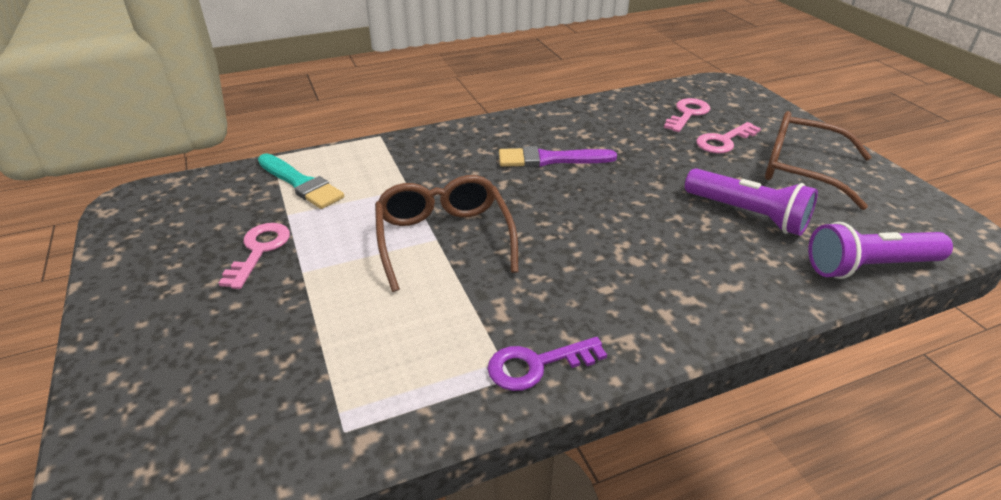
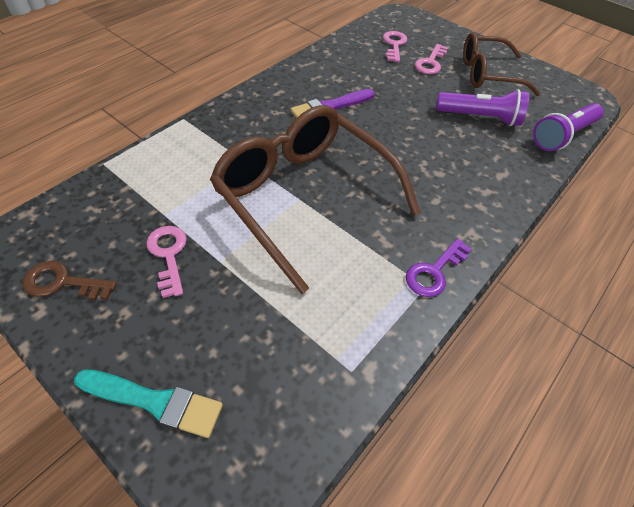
camera: 30 degrees left, 15 degrees up
(150, 244) = (63, 283): none -> brown key
(300, 183) = (152, 182): turquoise brush -> turquoise brush (154, 401)
(444, 239) = (304, 197): brown glasses -> brown glasses, size x1.60

